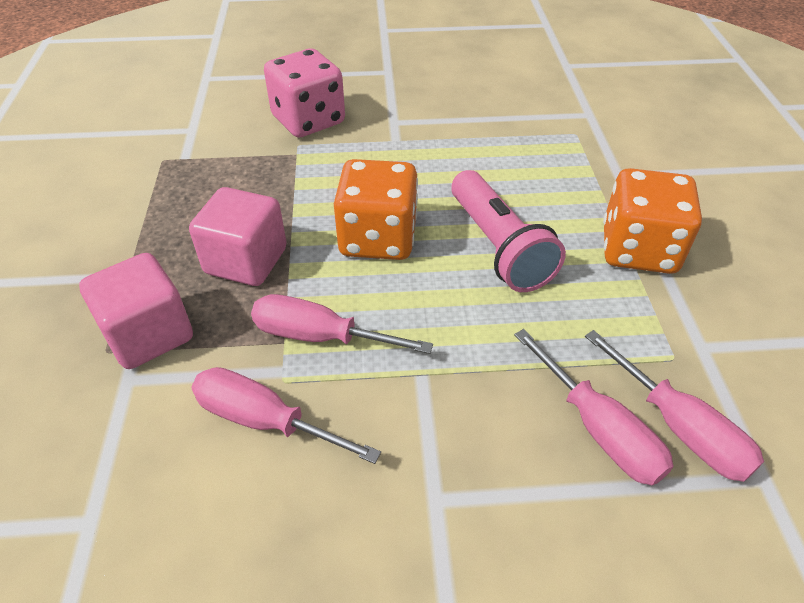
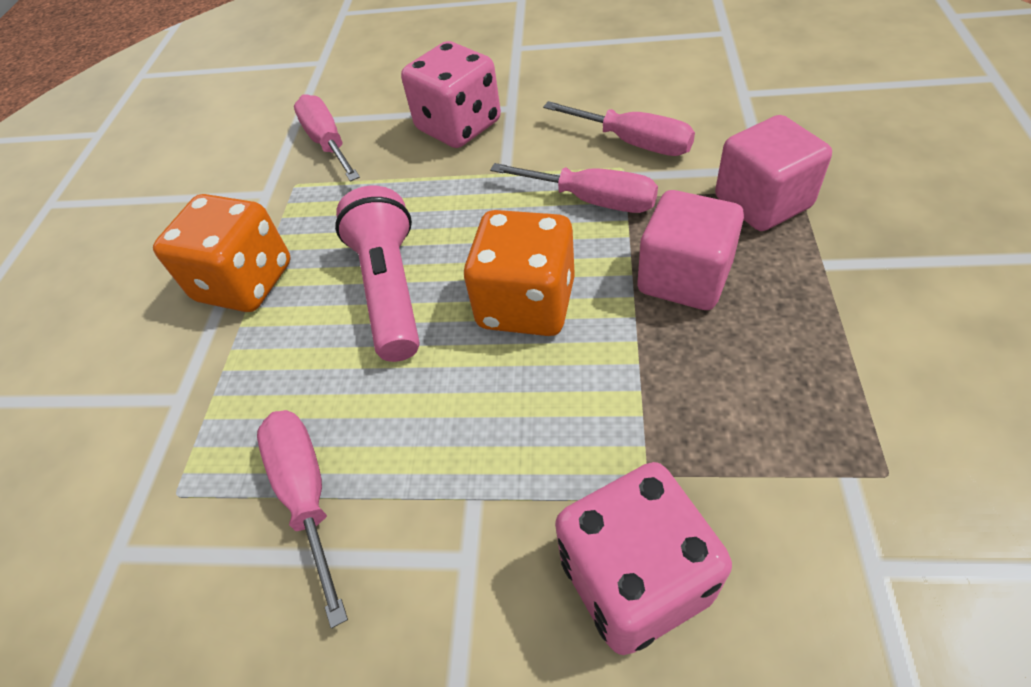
camera: 165 degrees left, 5 degrees up
(503, 457) = (458, 126): none -> pink dice
(598, 429) = (384, 141): pink screwdriver -> pink screwdriver (307, 494)

